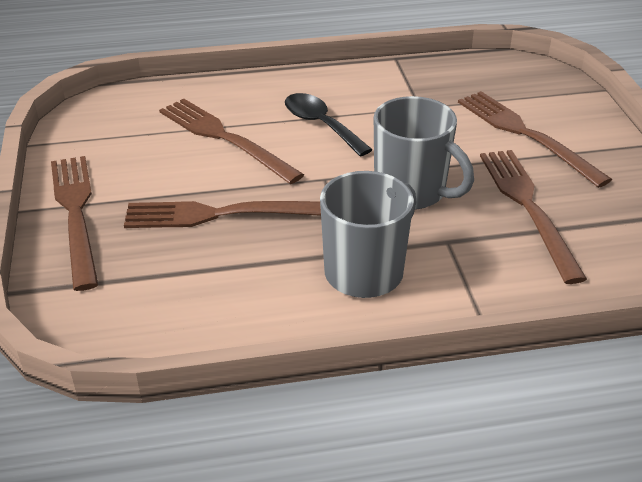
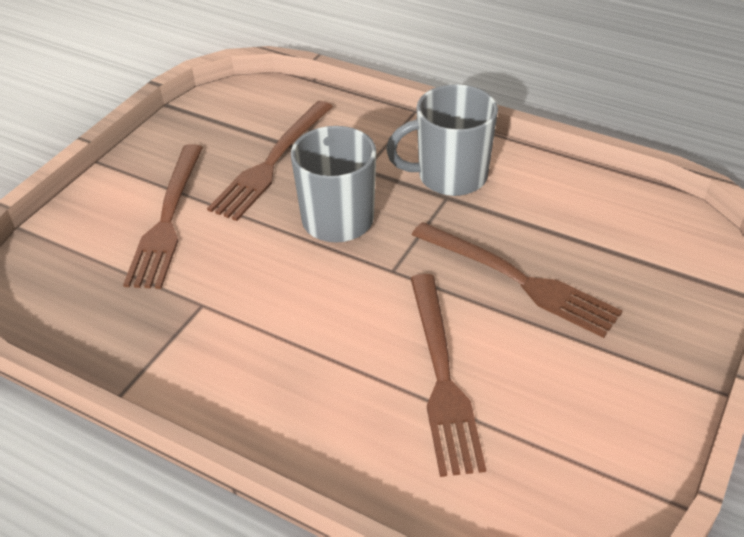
camera: 140 degrees left, 5 degrees up
(76, 214) = (664, 355): brown fork -> none
(321, 125) = (325, 337): black spoon -> none

